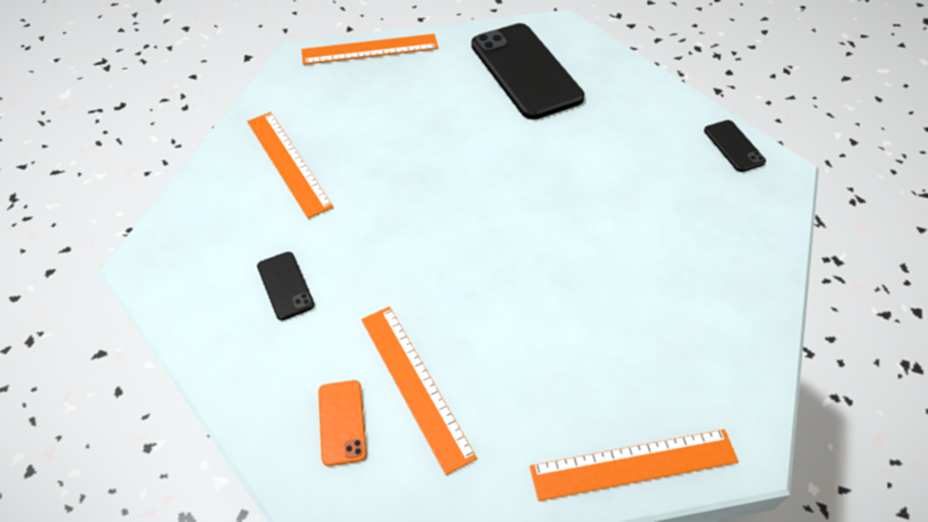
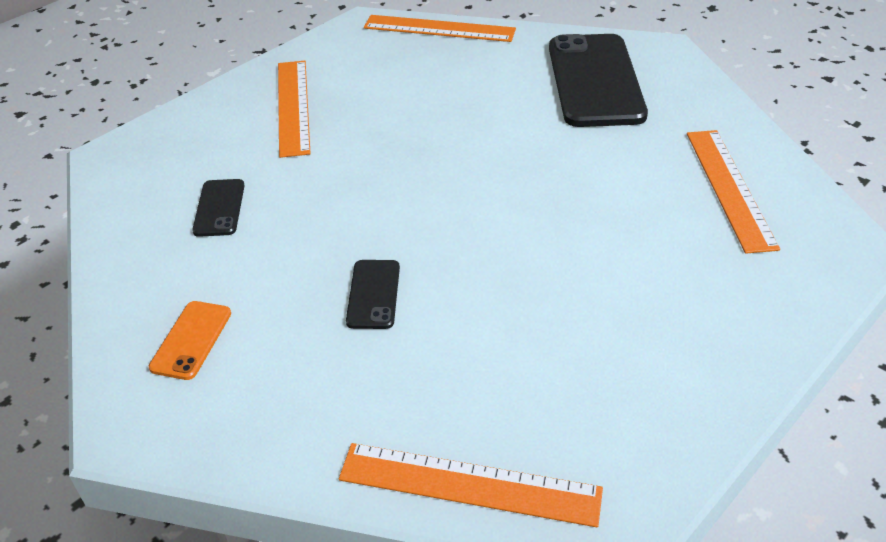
camera: 25 degrees right, 10 degrees down
(415, 385) = (284, 331): orange ruler -> orange ruler (729, 188)
(733, 146) = (806, 207): black phone -> black phone (373, 294)

